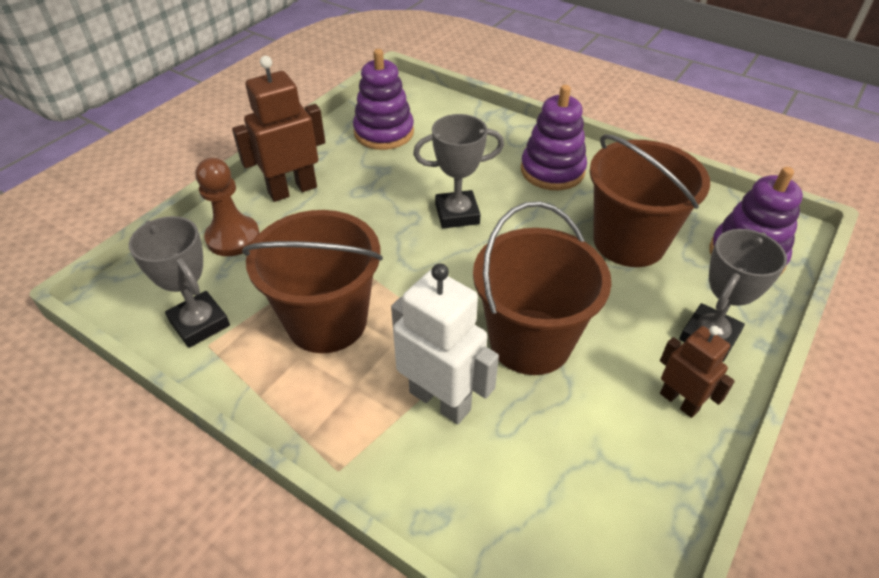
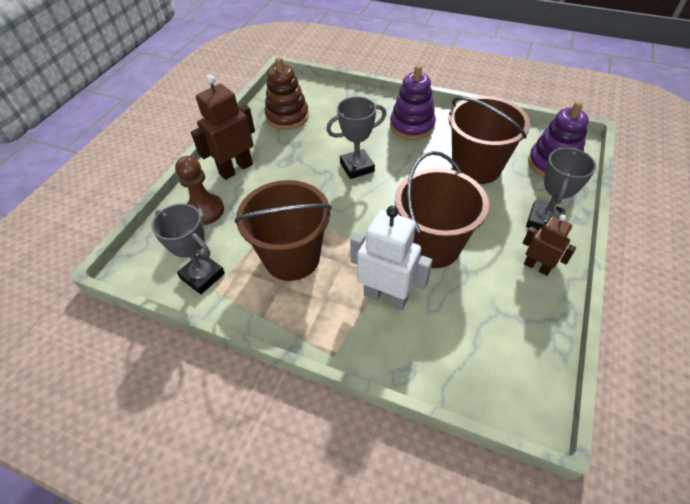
camera: 10 degrees left, 5 degrees up
(384, 132) = (287, 117): purple stacking toy -> brown stacking toy

